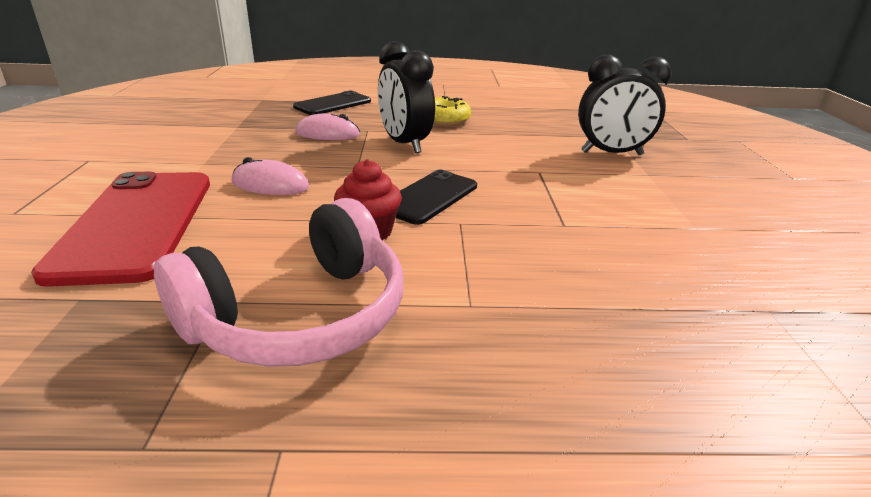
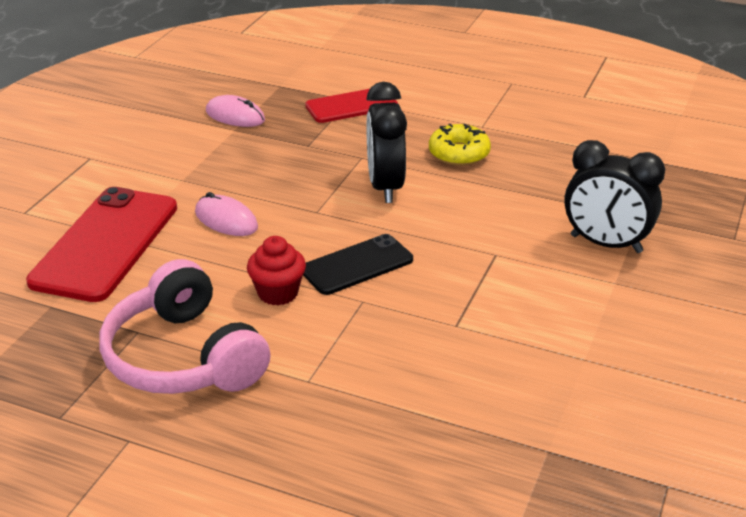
camera: 25 degrees right, 5 degrees up
(300, 316) = (183, 357): pink headphones -> pink headphones turned 75 degrees clockwise
(327, 134) = (317, 157): pink mouse -> pink mouse (235, 116)
(333, 104) = (351, 106): black phone -> red phone

